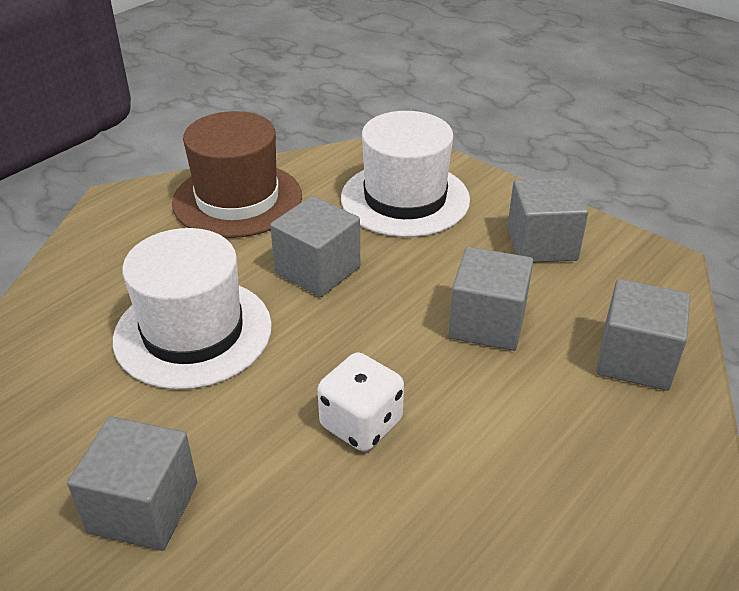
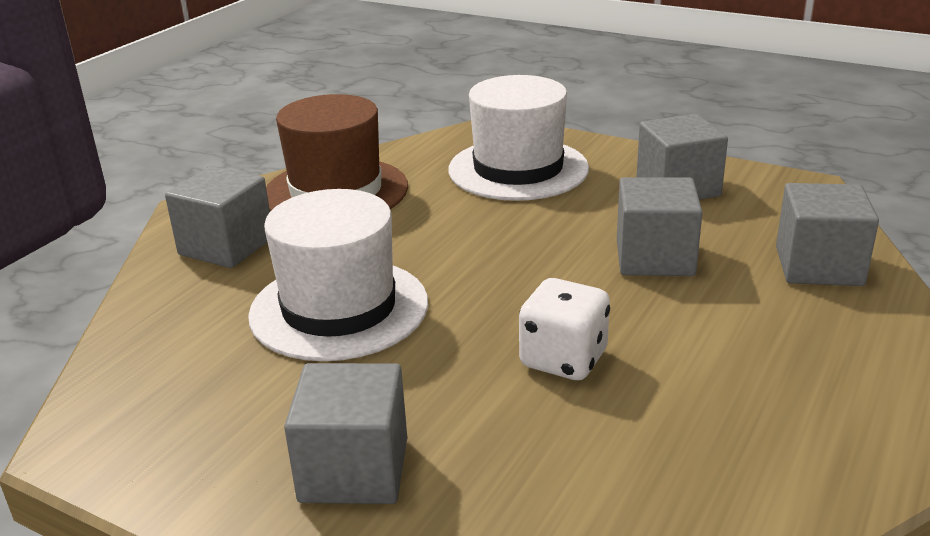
camera: 10 degrees left, 10 degrees down
(317, 270) = (453, 238): grey cube -> grey cube (226, 246)

